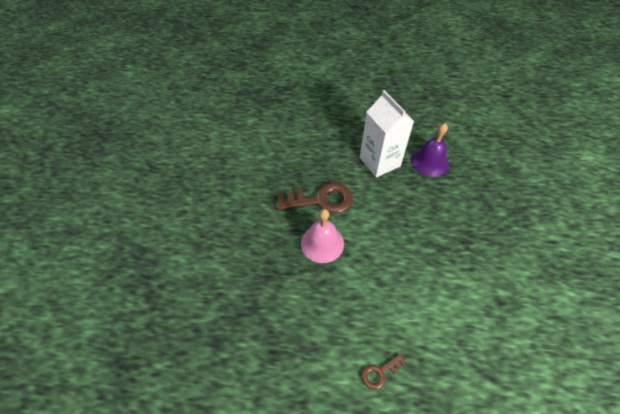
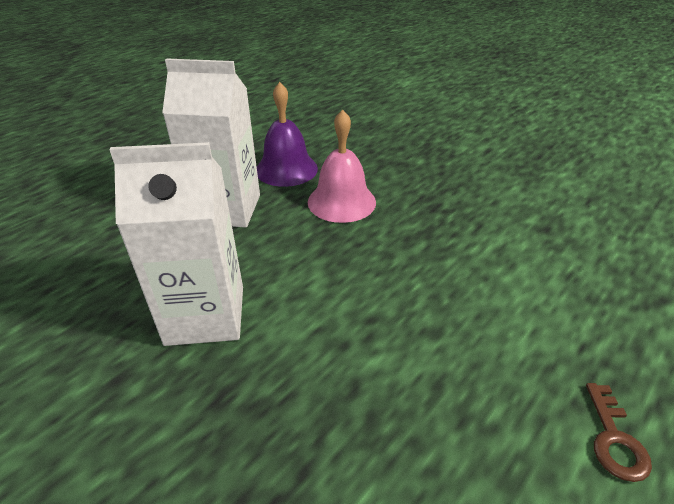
camera: 55 degrees left, 15 degrees down
(321, 200) = (205, 315): brown key -> white carton
(322, 243) = (291, 367): pink bell -> pink bell (341, 201)

